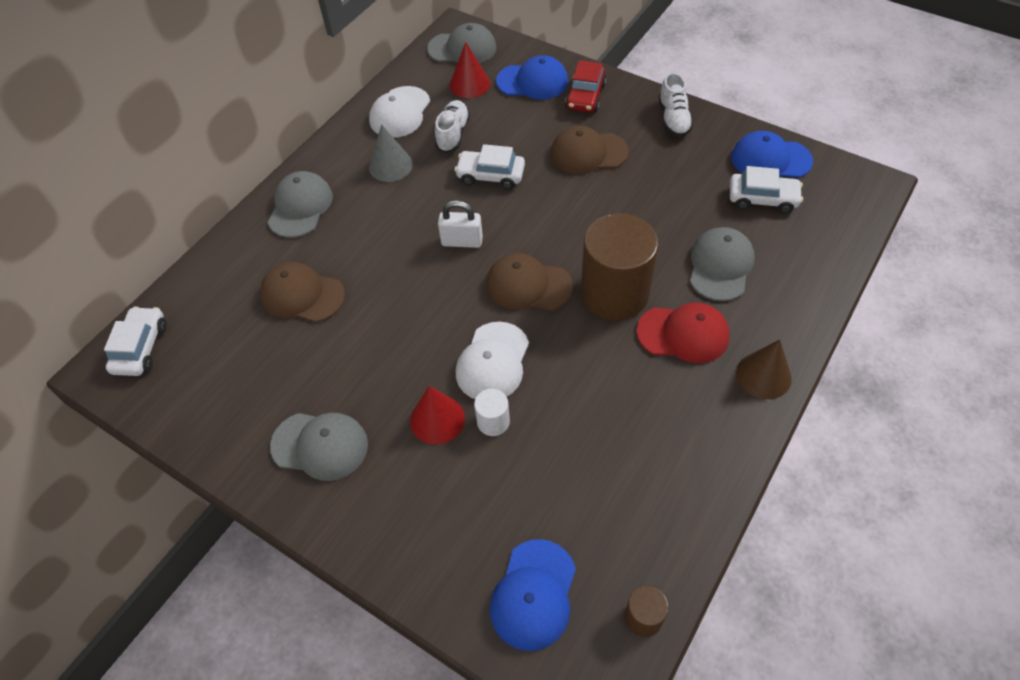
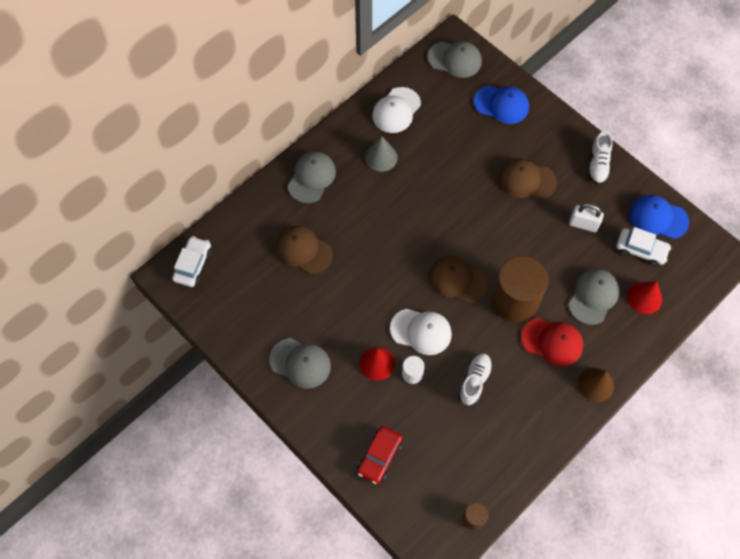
camera: 10 degrees right, 10 degrees up
(453, 134) = (431, 139): white shoe -> white shoe (474, 381)
(462, 241) = (419, 234): white padlock -> white padlock (583, 224)
(469, 84) = (453, 96): red cone -> red cone (644, 297)
(490, 175) = (451, 183): white car -> none
(493, 362) = (421, 331): white cap -> white cap turned 105 degrees counterclockwise
(533, 594) = (412, 489): blue cap -> none
(585, 96) = (538, 128): red car -> red car (379, 456)

